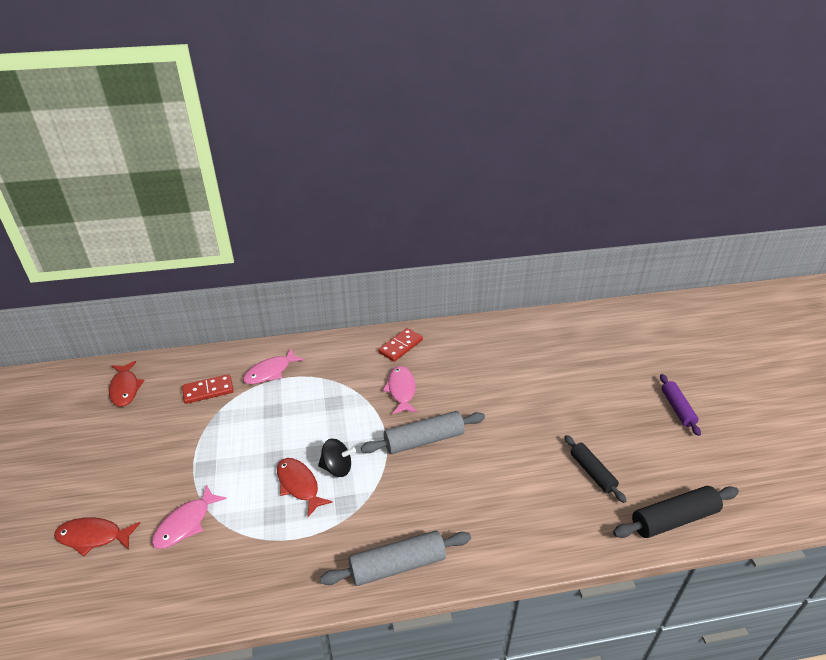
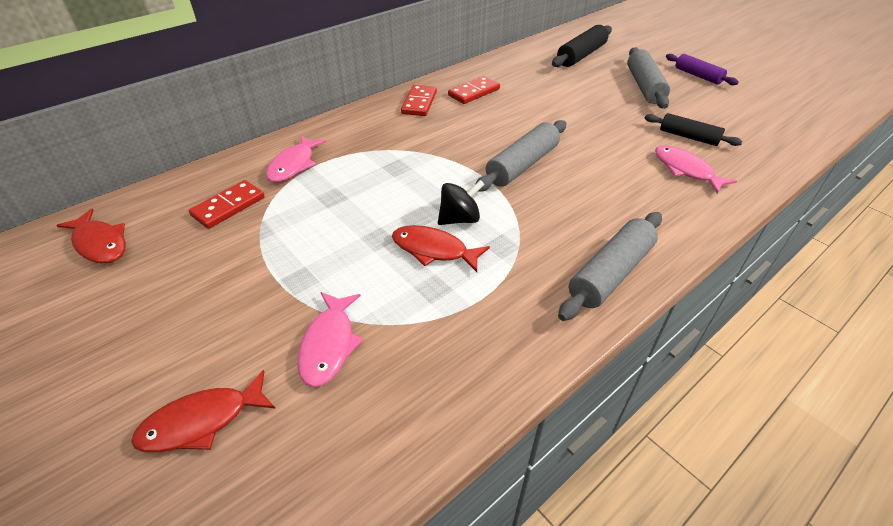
camera: 30 degrees left, 5 degrees up
(401, 390) = (457, 135): pink fish -> pink fish (686, 170)
(452, 351) = (474, 92): none -> red domino
(609, 401) = (644, 86): none -> grey rolling pin
(674, 519) = (781, 145): black rolling pin -> black rolling pin (581, 55)

